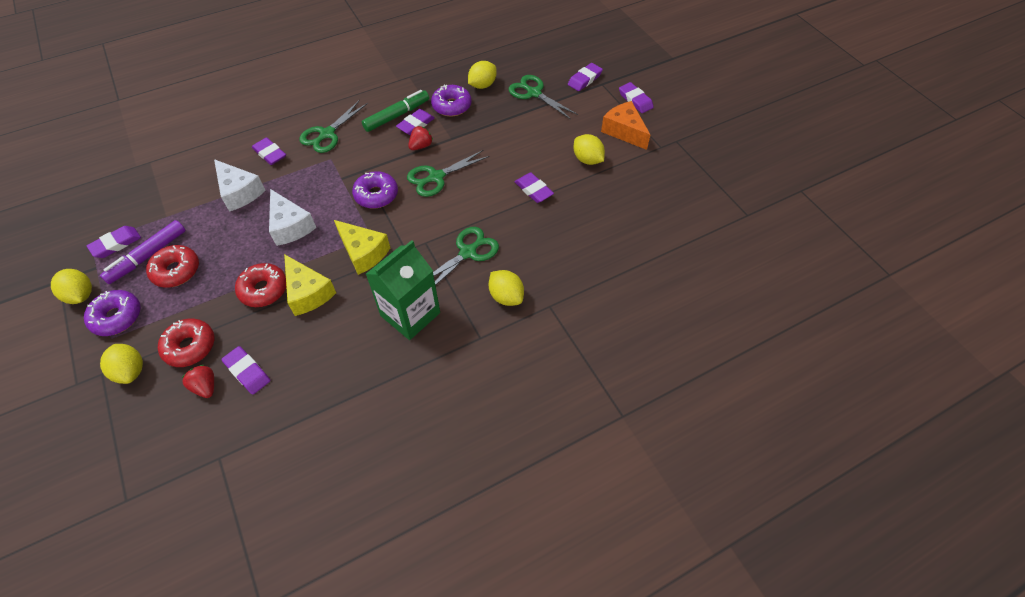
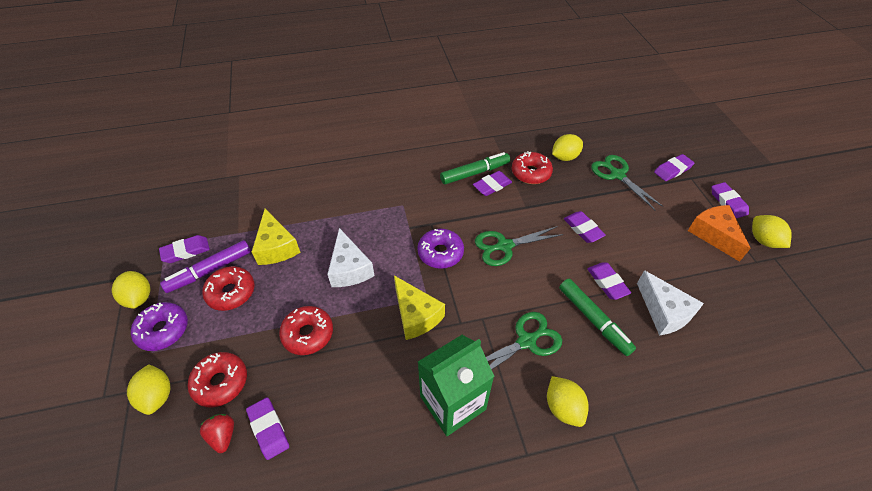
camera: 15 degrees right, 5 degrees down
(239, 192) = (310, 222): white cheese -> white cheese (664, 312)
(270, 154) = (347, 188): purple eraser -> purple eraser (583, 229)
(308, 293) = (351, 349): yellow cheese -> yellow cheese (276, 247)
(327, 134) = (404, 179): green scissors -> none
(421, 146) = (494, 209): red strawberry -> none
(451, 106) = (531, 173): purple donut -> red donut
(525, 223) = (593, 320): none -> green marker
(587, 160) = (670, 259): yellow lemon -> yellow lemon (763, 240)

